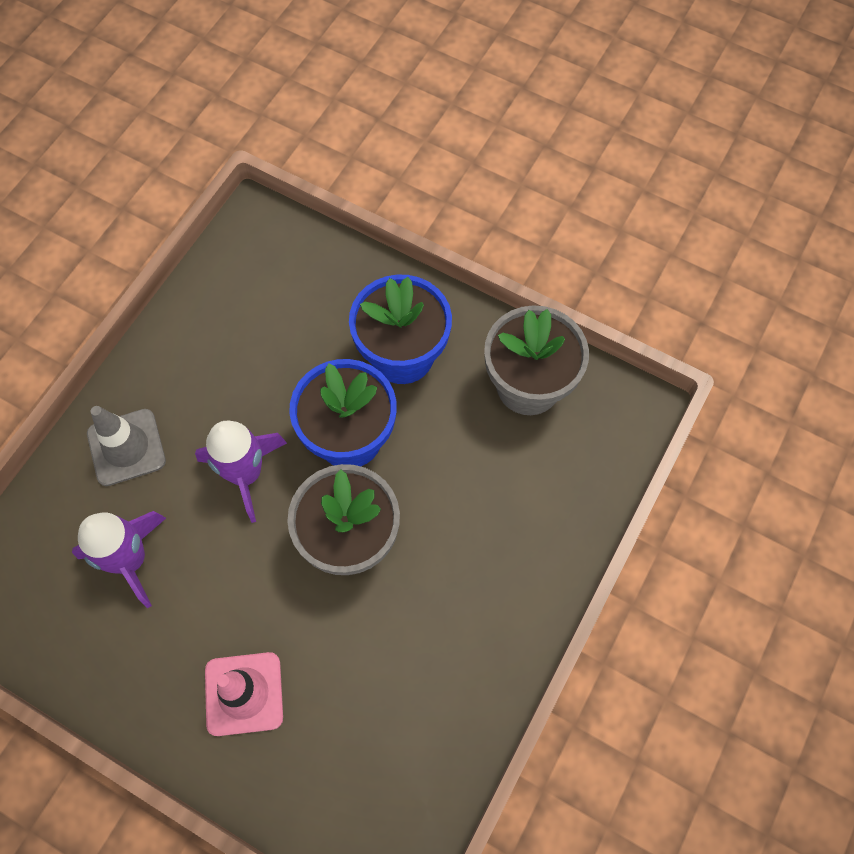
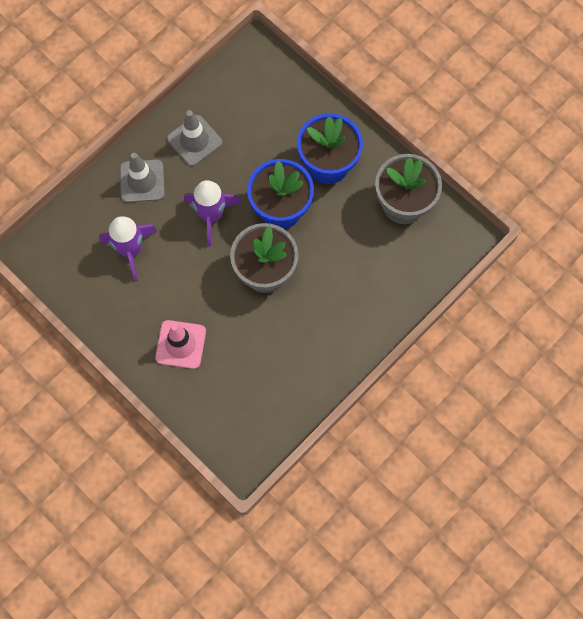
camera: 15 degrees right, 5 degrees up
(194, 368) = (194, 140): none -> grey traffic cone

